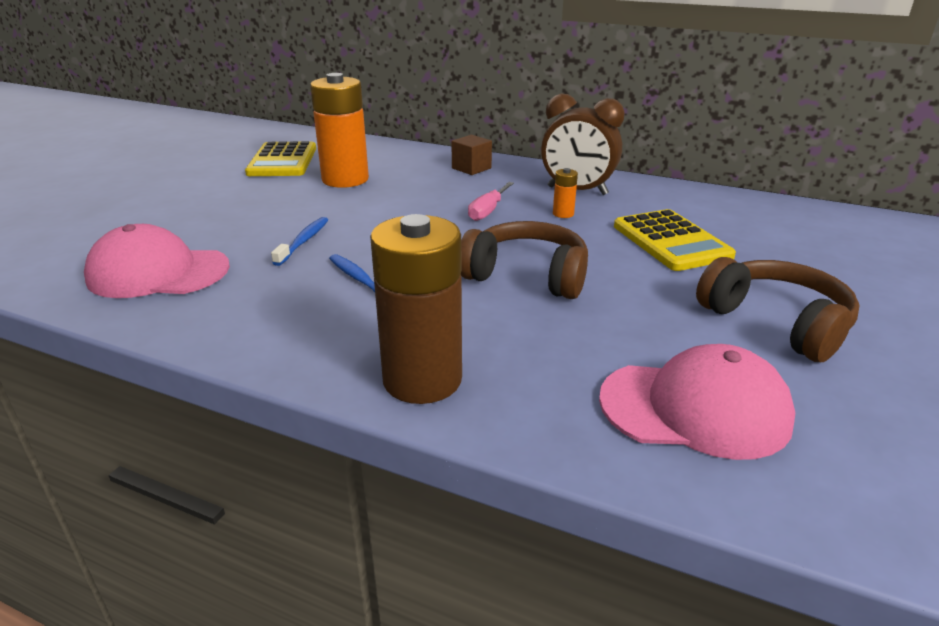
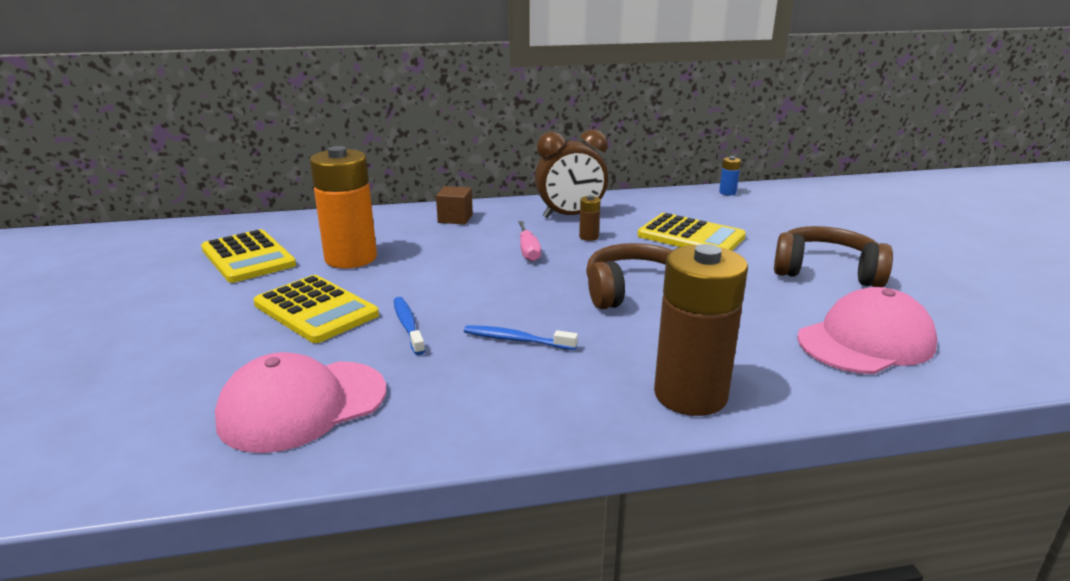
camera: 35 degrees left, 5 degrees down
(265, 210) = (316, 310): none -> yellow calculator
(563, 214) = (589, 237): orange battery -> brown battery
(794, 209) = (727, 192): none -> blue battery

